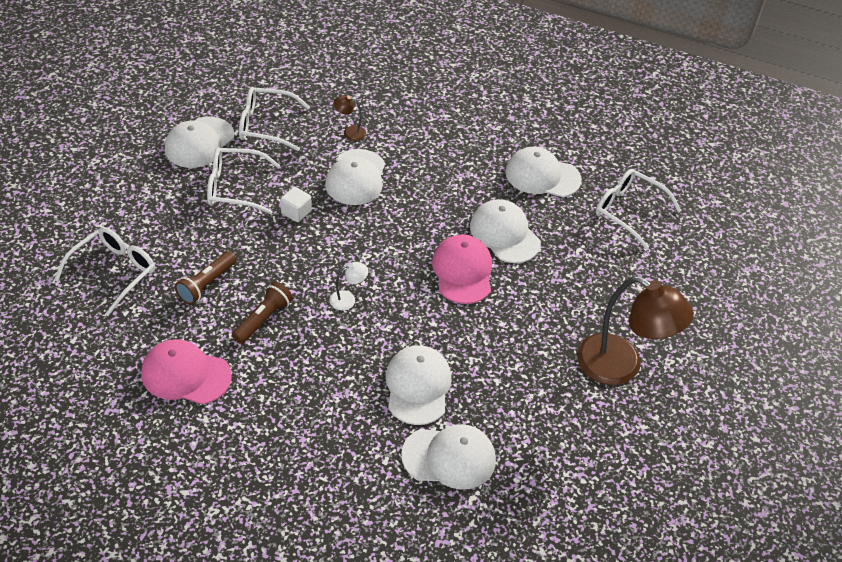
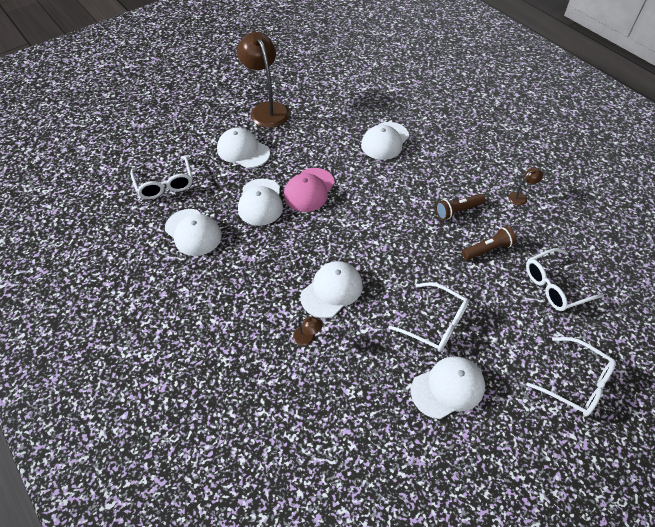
camera: 145 degrees left, 5 degrees up
(185, 374) = (520, 197): pink cap -> brown lamp
(266, 125) = (377, 381): white glasses -> white glasses (576, 382)
(296, 212) = (396, 279): white cube -> none
(348, 299) = (395, 202): white lamp -> none
(449, 457) = (391, 107): white cap -> white cap (243, 151)

